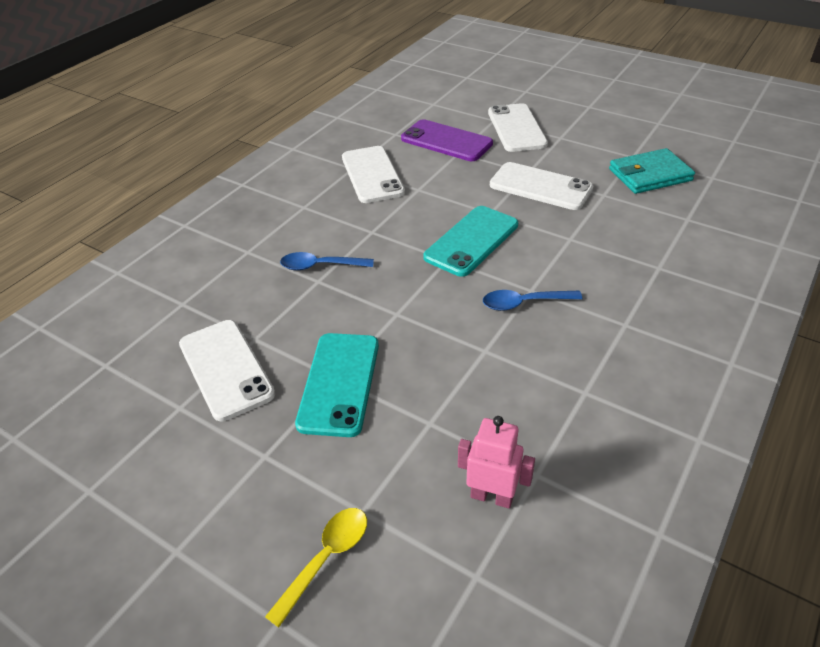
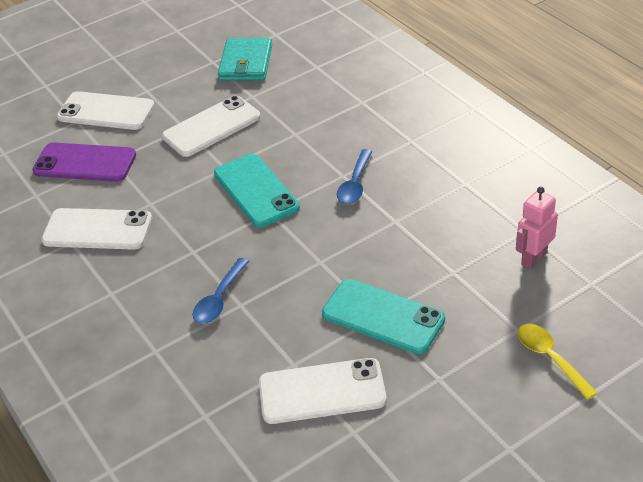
camera: 65 degrees left, 0 degrees up
(446, 141) = (85, 163): purple phone -> purple phone turned 45 degrees clockwise

